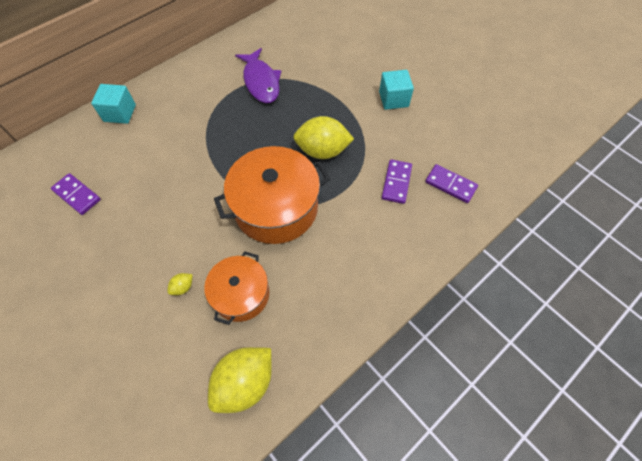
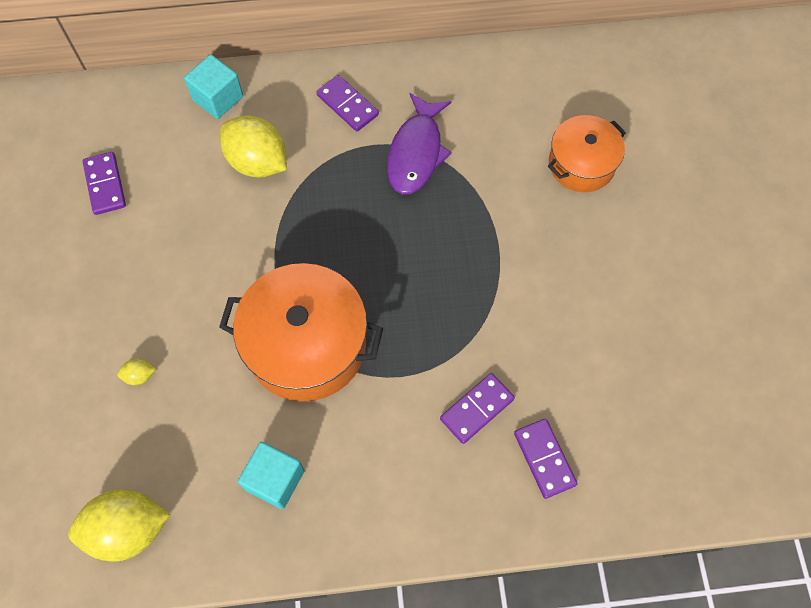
camera: 35 degrees right, 5 degrees up
(203, 79) = (347, 105): none -> purple domino
(241, 294) = (193, 427): orange pot -> orange pot (581, 164)
(322, 151) = (419, 304): yellow lemon -> yellow lemon (257, 162)
(393, 99) = (572, 286): turquoise cube -> turquoise cube (275, 480)

